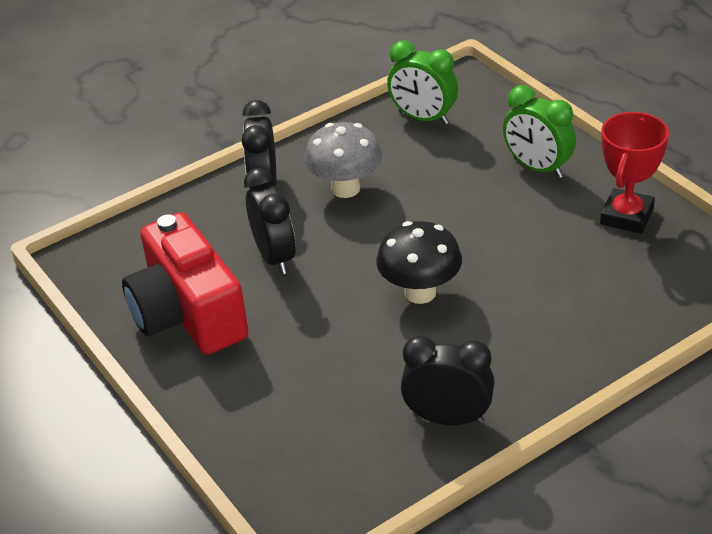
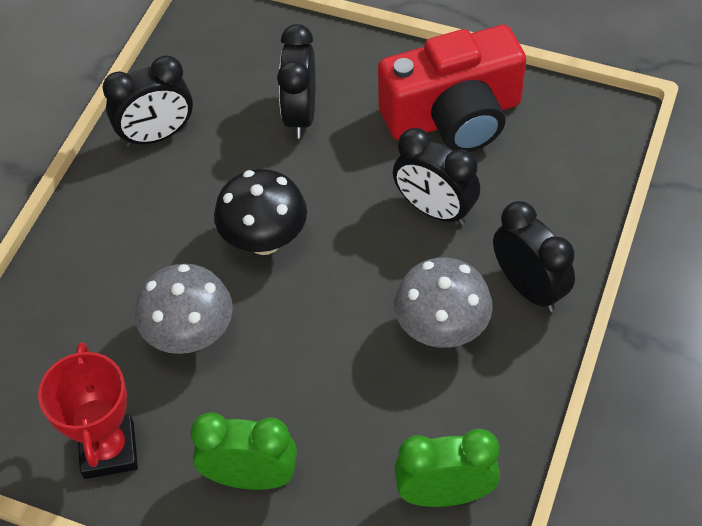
camera: 145 degrees right, 15 degrees up
(188, 314) = (454, 116): red camera -> red camera turned 135 degrees clockwise
(307, 375) = (300, 115): none -> black clock
(524, 256) = (190, 336): none -> grey mushroom

